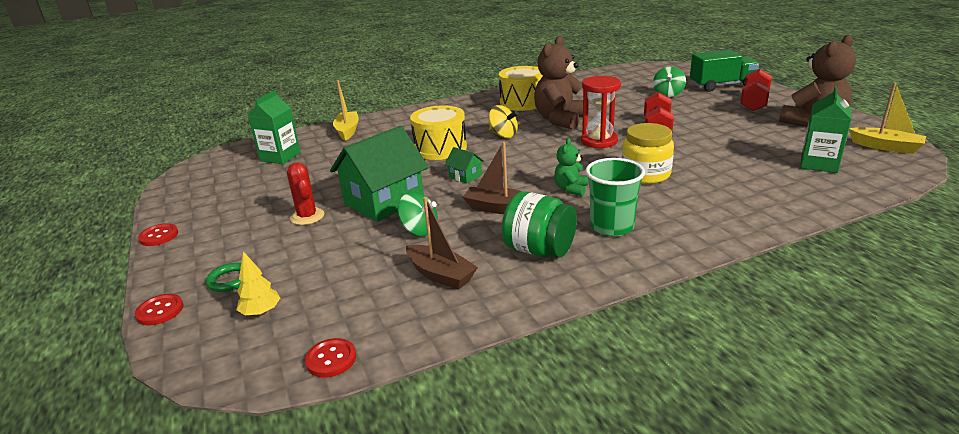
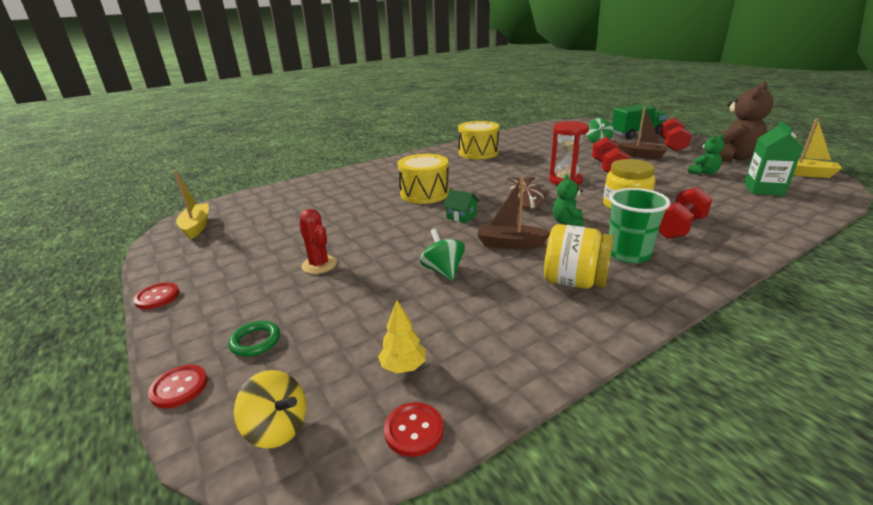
camera: 10 degrees left, 0 degrees up
(261, 312) = (306, 377): yellow tree -> yellow tree (403, 367)
(280, 157) = (269, 209): green carton -> none
(347, 131) = (328, 183): yellow boat -> yellow boat (197, 226)
(383, 201) = (393, 245): green house -> none
(419, 230) = (443, 271): green spinning top -> green spinning top turned 135 degrees counterclockwise
(440, 275) = (489, 316): brown boat -> brown boat (641, 156)
(503, 135) = (476, 179): yellow spinning top -> yellow spinning top (277, 428)
(539, 250) = (574, 282): green jar -> yellow jar
(543, 159) = (525, 197): none -> brown fish
(560, 120) = (520, 165): brown teddy bear -> none
(686, 202) = (678, 228): none -> red dumbbell
(764, 140) = (703, 173): none -> green teddy bear

